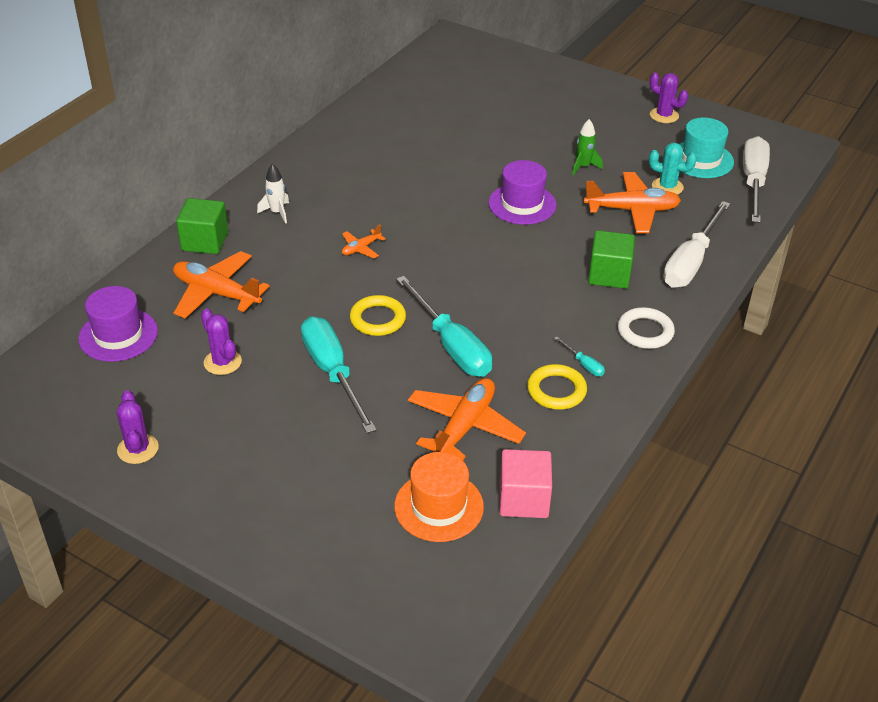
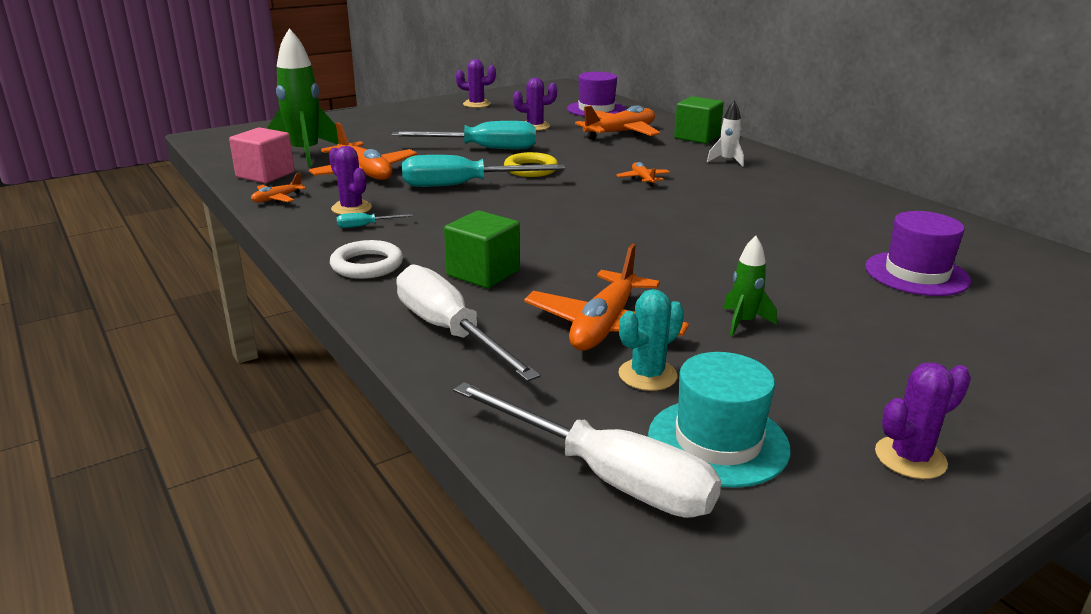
camera: 115 degrees right, 15 degrees down
(439, 506) = (305, 154): orange hat -> green rocket
(522, 204) = (671, 261): purple hat -> purple hat (916, 274)
(556, 390) = (351, 208): yellow ring -> purple cactus
(574, 451) = (277, 199): none -> orange plane

